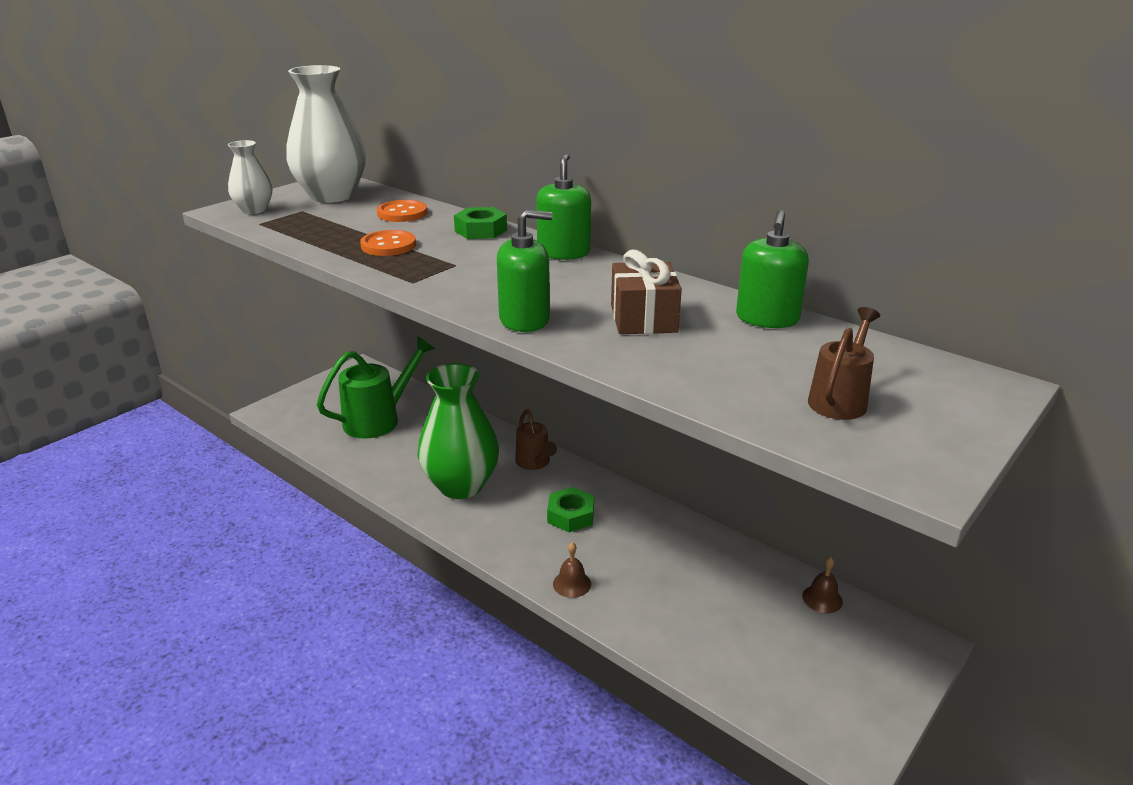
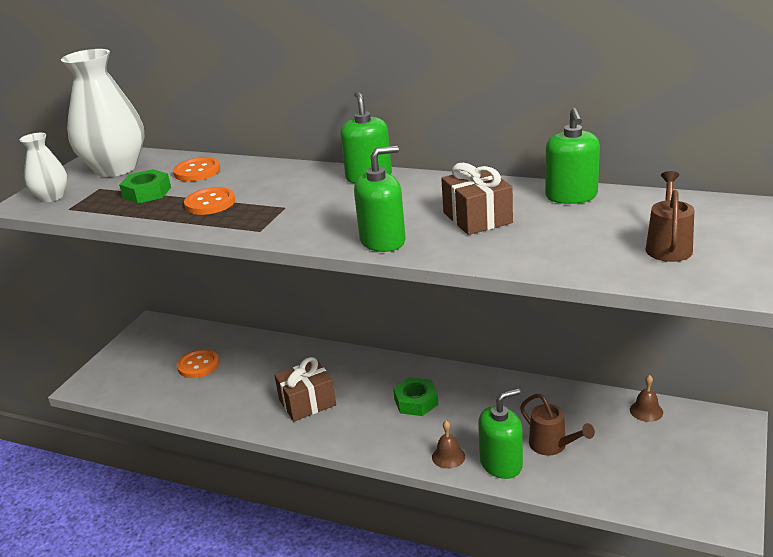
camera: 15 degrees left, 0 degrees up
(379, 419) = (198, 365): green watering can -> orange button
(461, 485) = (307, 402): green vase -> brown gift
(480, 230) = (281, 172): green nut -> green nut (147, 193)
(534, 463) = (360, 366): brown watering can -> brown watering can (552, 446)
(624, 608) = (501, 463): none -> green soap dispenser

